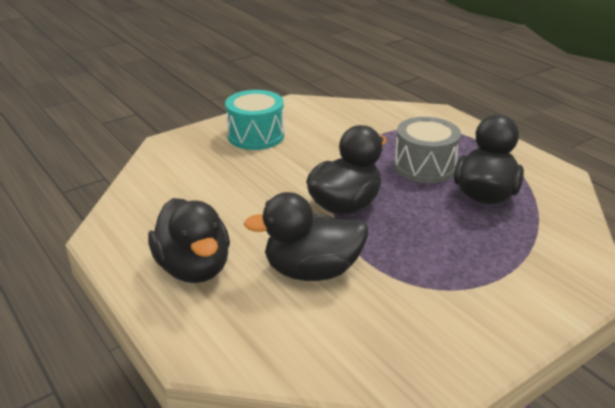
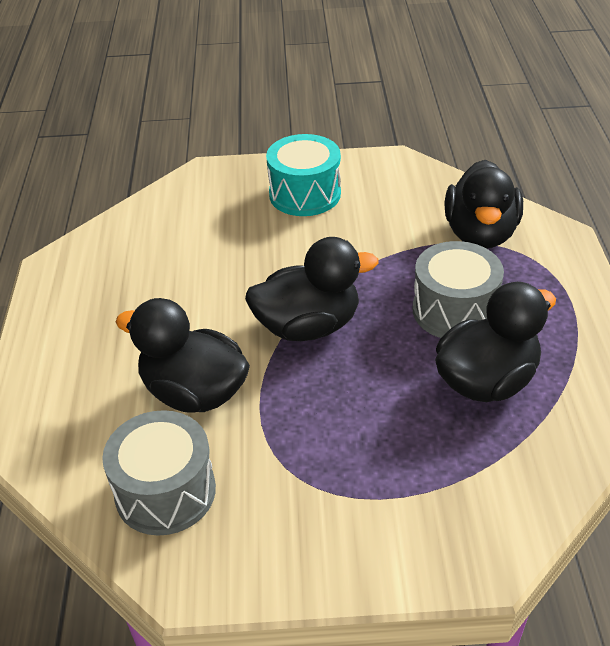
camera: 35 degrees right, 10 degrees up
(194, 268) = (94, 338): black duck -> black duck (480, 234)
(362, 337) = (165, 492): none -> grey drum

